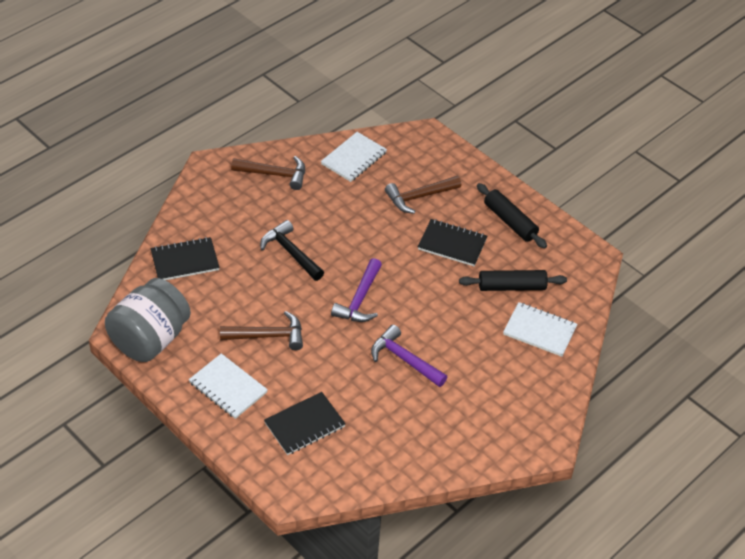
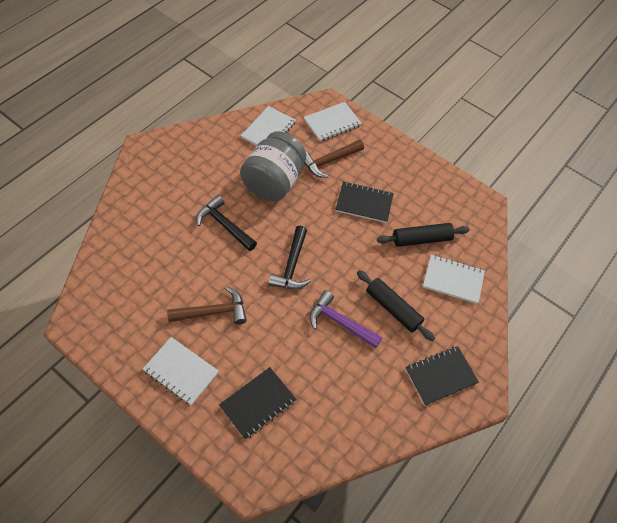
camera: 10 degrees left, 10 degrees up
(150, 339) = (102, 328): grey jar -> grey jar (273, 182)
(185, 261) = (129, 243): black notebook -> black notebook (440, 376)
(275, 174) = (202, 151): brown hammer -> none
(359, 300) = (291, 266): purple hammer -> black hammer
(429, 156) = (332, 123): none -> white notebook
(510, 221) = (409, 177): black rolling pin -> black rolling pin (393, 308)

